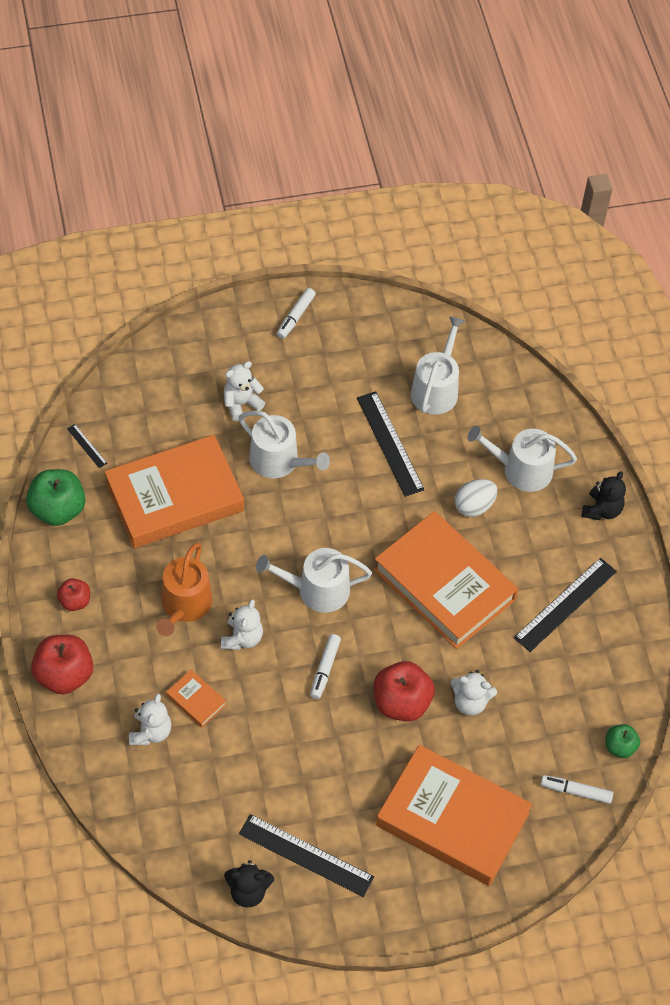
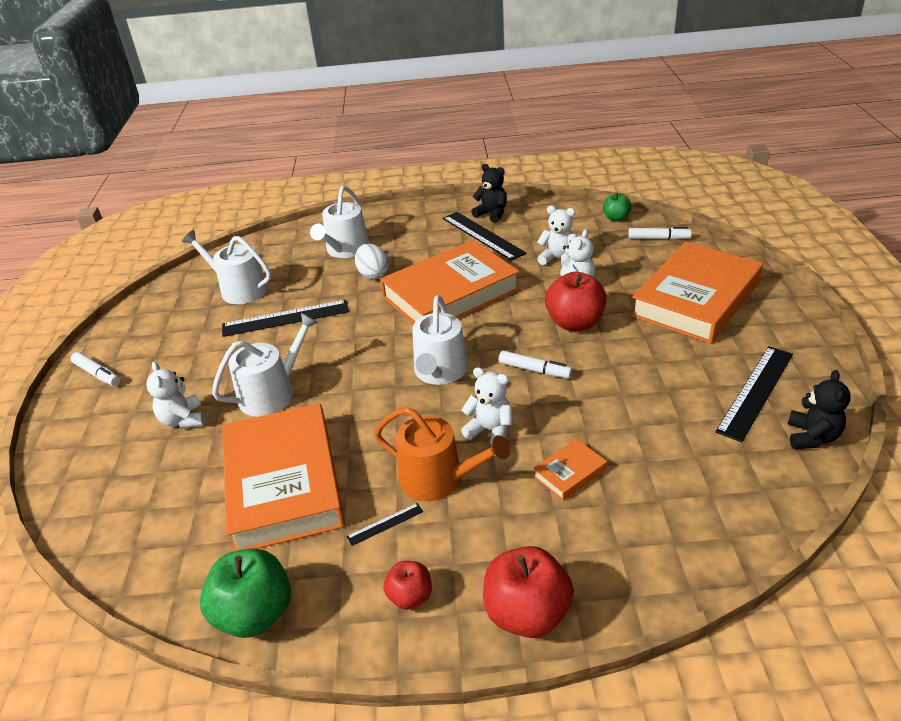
camera: 75 degrees left, 20 degrees down
(87, 446) = (166, 574): black ruler -> black ruler (385, 524)
(150, 732) = (614, 518): white teddy bear -> white teddy bear (558, 259)
(576, 791) = (658, 238): white marker -> white marker turned 105 degrees counterclockwise
(602, 510) = (398, 216): black teddy bear -> black teddy bear (492, 214)

